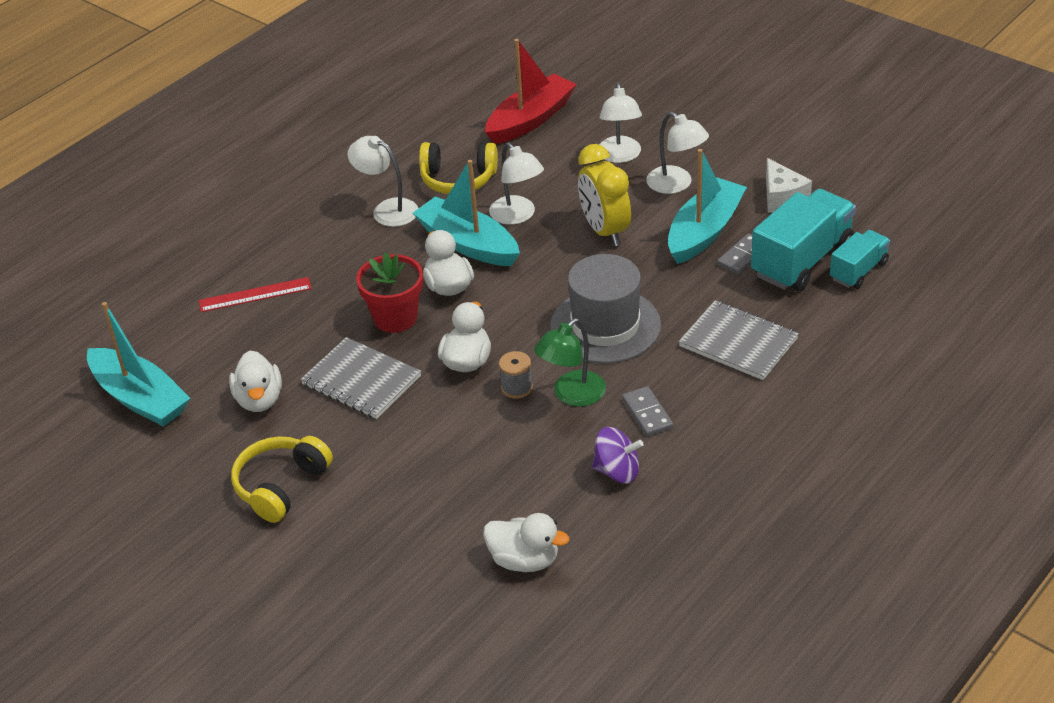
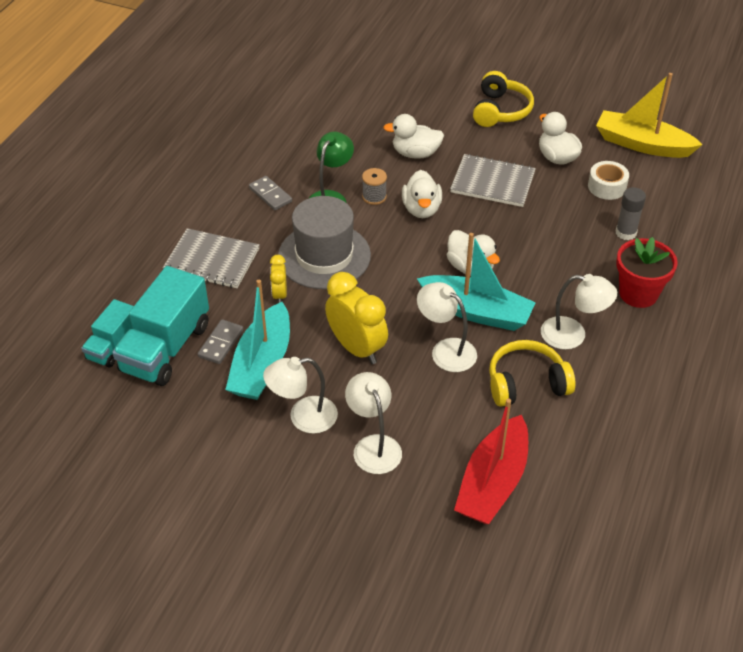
camera: 160 degrees right, 5 degrees up
(140, 398) = (642, 144): turquoise boat -> yellow boat
(231, 351) = (607, 187): none -> white tape
(255, 295) = (626, 233): red ruler -> grey glue stick
(395, 318) = (498, 233): red flower pot -> red flower pot (638, 293)
(524, 560) = (322, 98): white duck -> white duck (415, 153)
(617, 471) = (280, 155): purple spinning top -> none
(668, 293) = (280, 295): none -> yellow clock
(676, 185) = (303, 417): white lamp -> white lamp turned 45 degrees counterclockwise
(782, 198) = (192, 420): white cheese -> none

